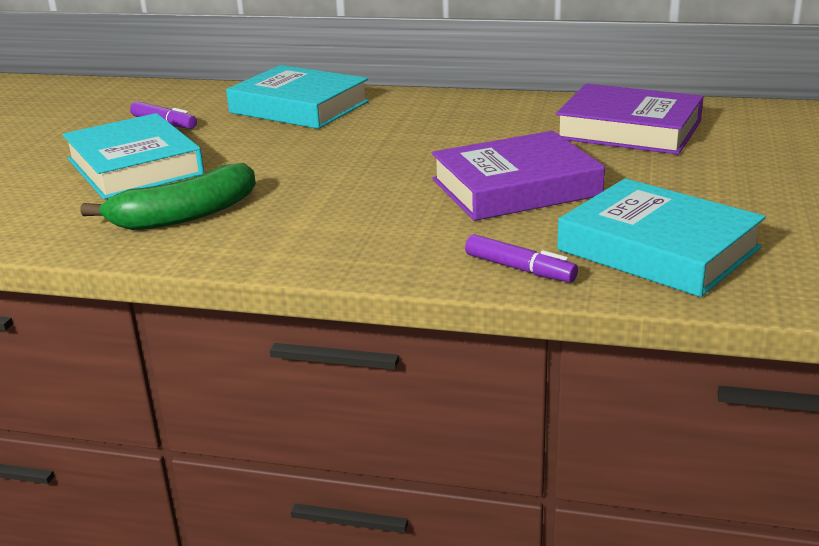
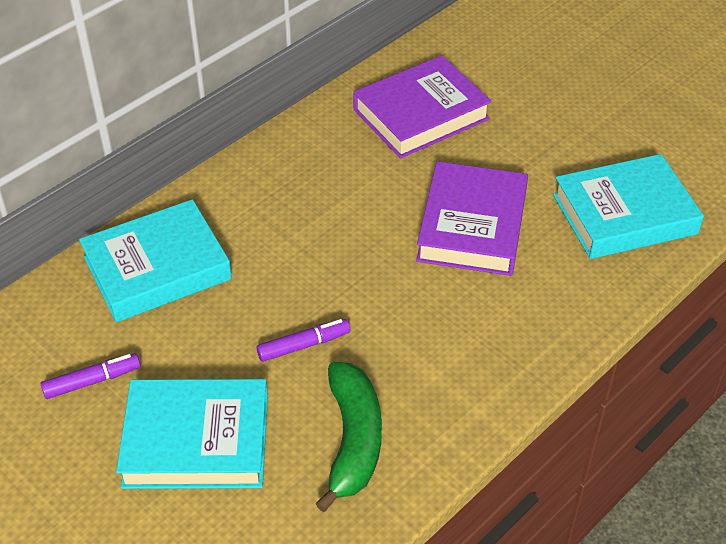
camera: 60 degrees left, 20 degrees up
(519, 269) = (603, 291): purple marker -> purple marker (303, 345)

